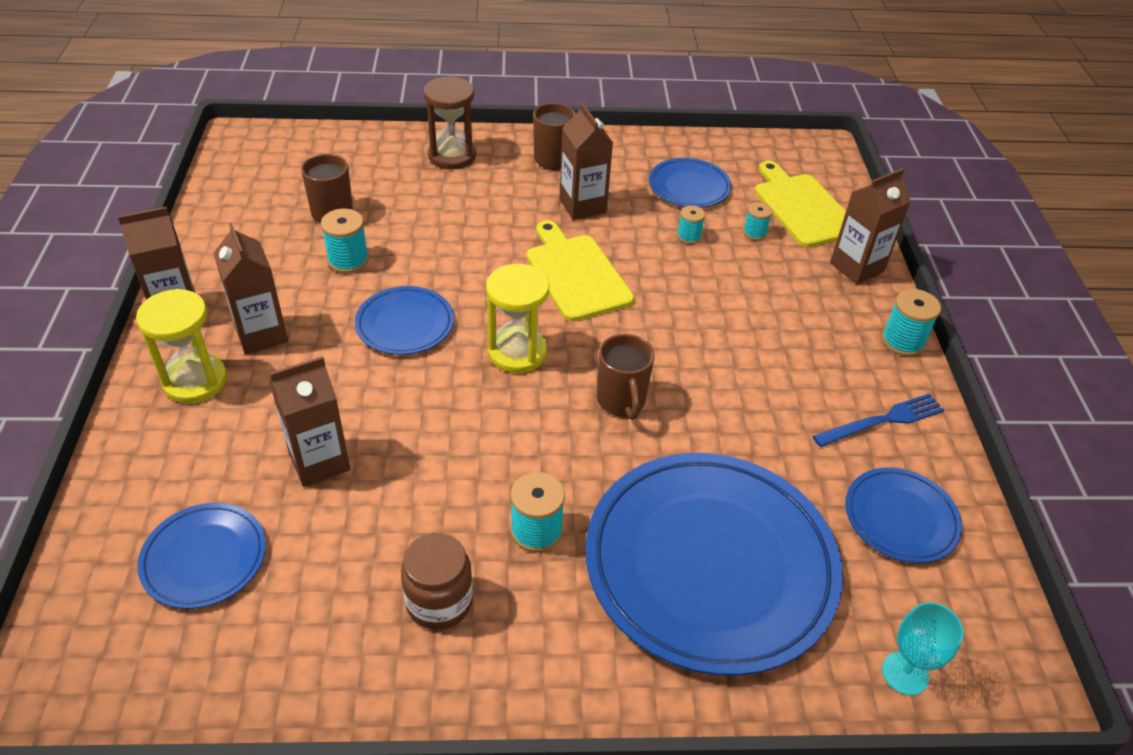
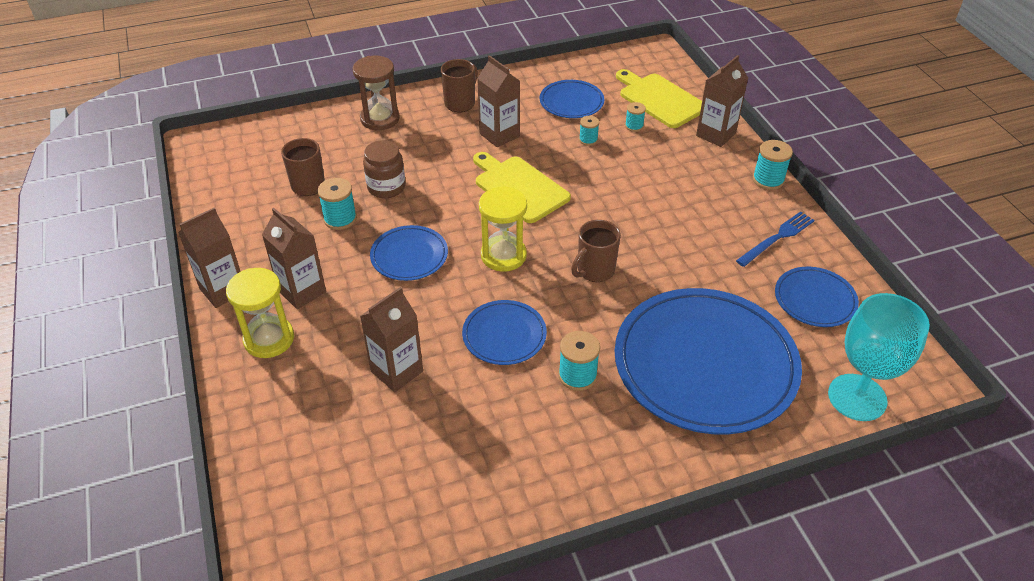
camera: 15 degrees left, 0 degrees up
(204, 558) = (347, 462): blue plate -> blue plate (504, 335)
(439, 602) = (533, 442): brown jar -> brown jar (386, 187)
(621, 401) = (595, 271): brown mug -> brown mug turned 75 degrees clockwise
(905, 673) = (857, 397): turquoise goblet -> turquoise goblet, size x1.80

